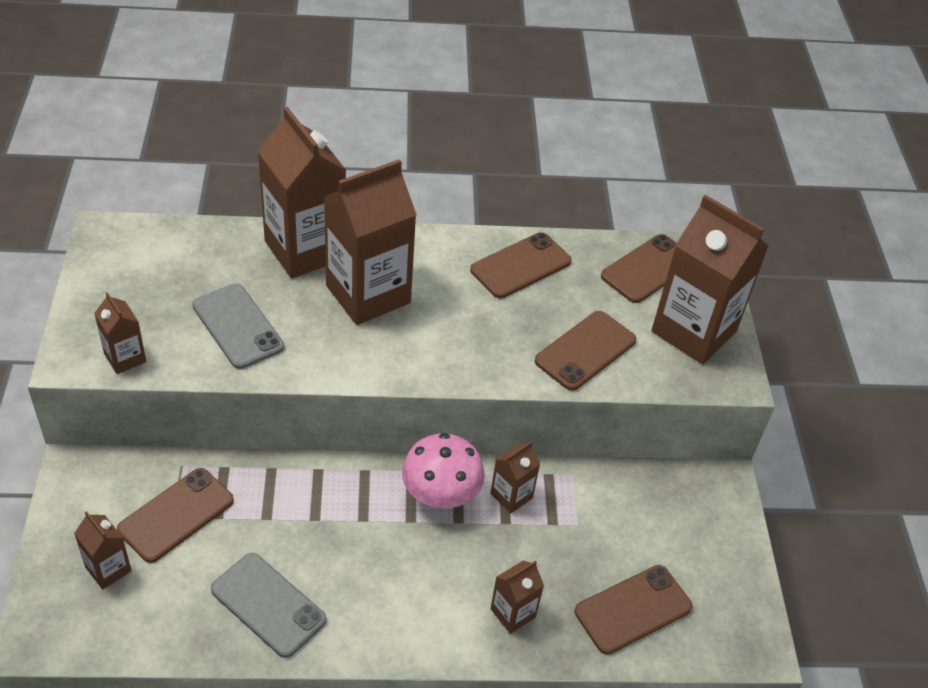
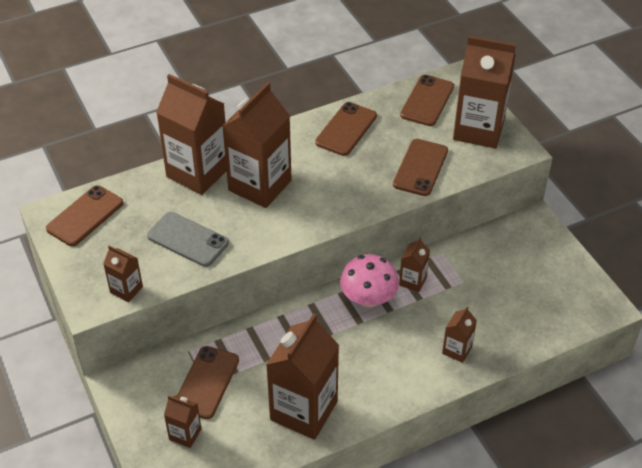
camera: 20 degrees left, 0 degrees up
(268, 605) = (304, 410): grey phone -> brown carton
(633, 609) = (526, 317): brown phone -> brown phone (85, 216)

